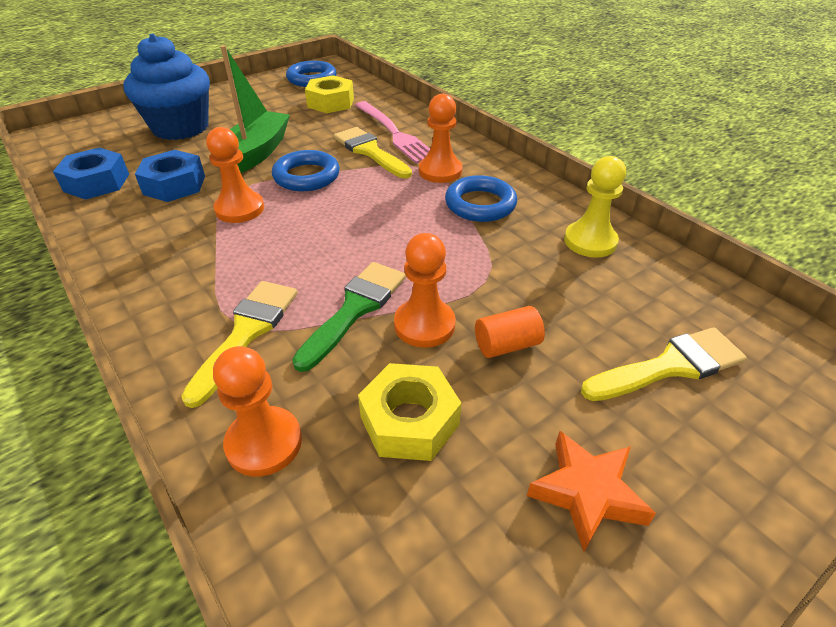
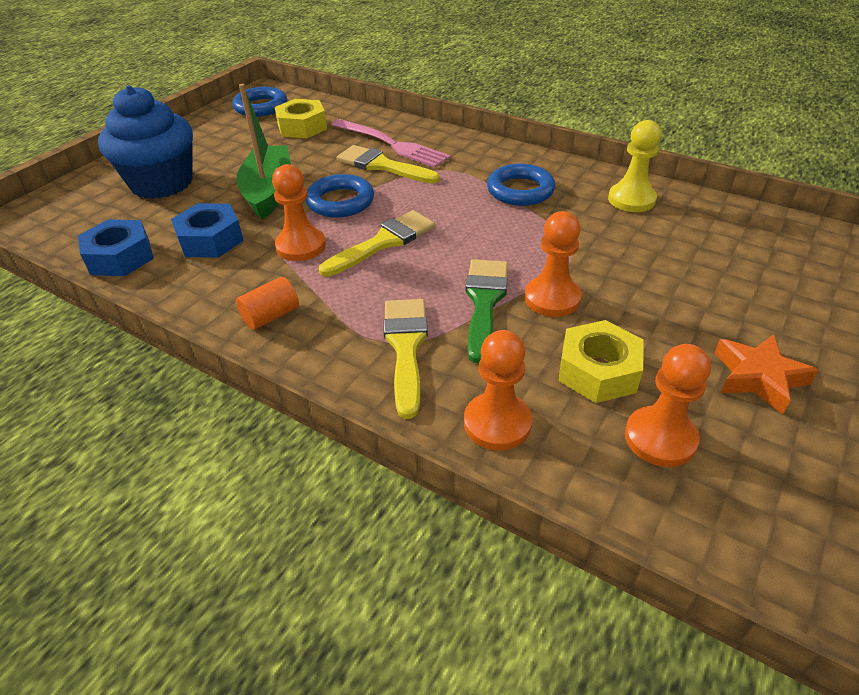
camera: 20 degrees left, 0 degrees up
(440, 171) = (462, 170): orange pawn -> orange pawn (660, 438)
(506, 345) = (627, 295): orange cylinder -> orange cylinder (271, 316)
(670, 366) = (753, 276): yellow brush -> yellow brush (383, 242)

